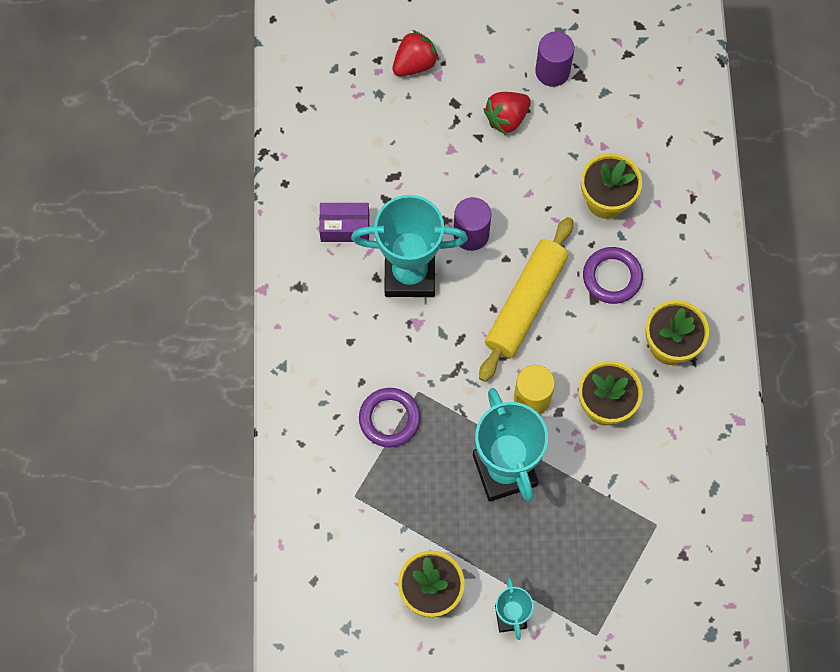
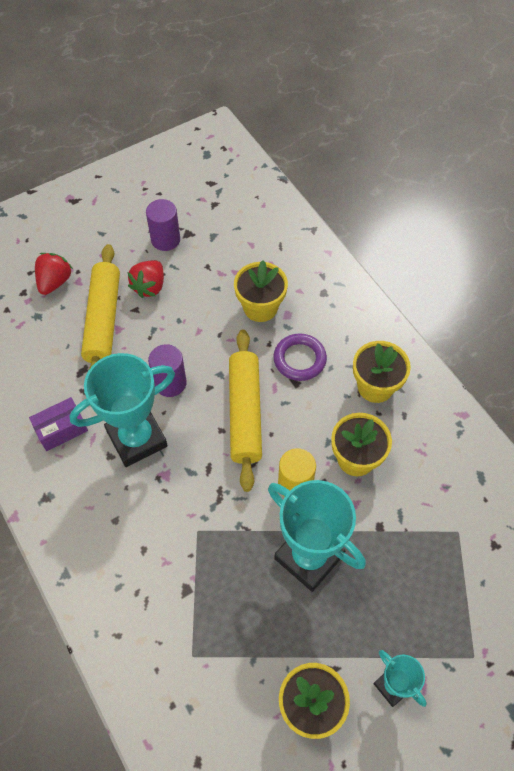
camera: 30 degrees left, 10 degrees down
(389, 419) = (185, 568): purple ring -> none
(441, 132) = (103, 320): none -> yellow rolling pin

